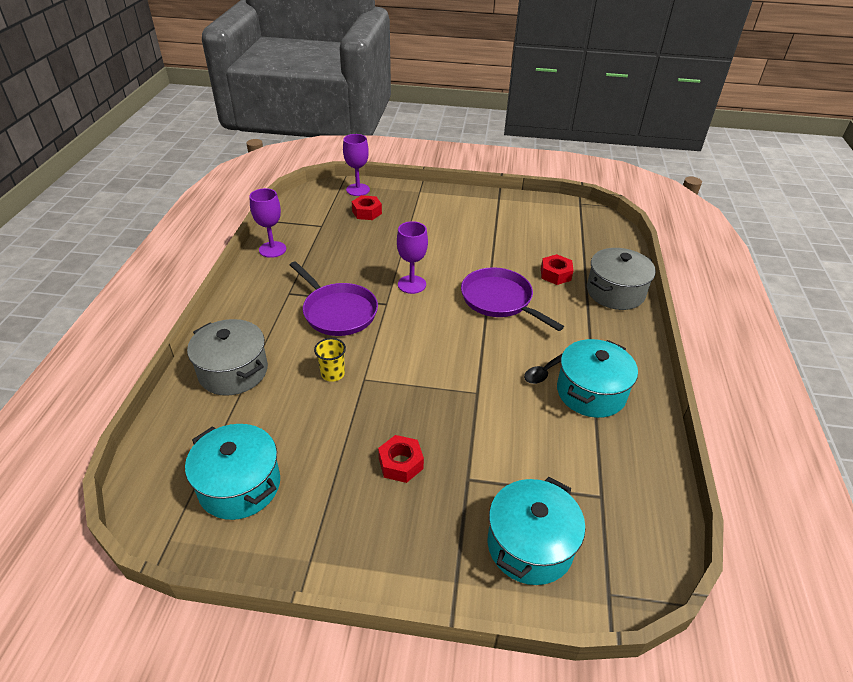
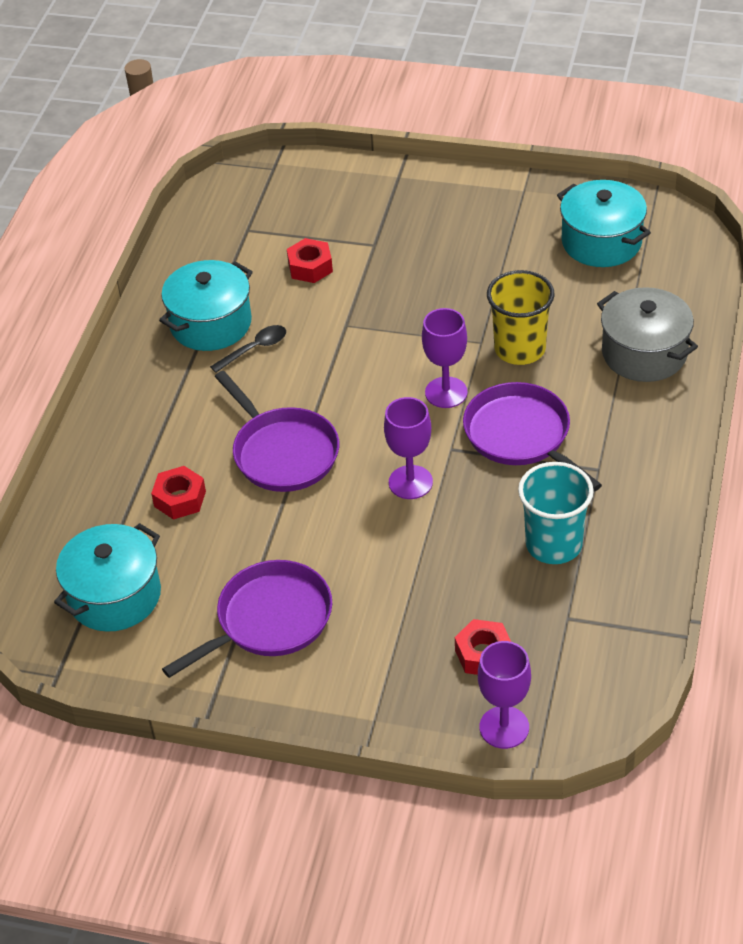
camera: 170 degrees left, 5 degrees up
(272, 249) = (644, 559): purple goblet -> purple goblet (446, 392)
(324, 255) = (554, 544): none -> turquoise cup
(332, 374) = (520, 349): yellow cup -> yellow cup, size x1.74
(400, 463) = (440, 258): red nut -> red nut (310, 267)
(481, 223) = (269, 620): none -> purple pan
(530, 545) = (328, 197): turquoise pot -> turquoise pot (114, 595)
(615, 292) = (104, 464): grey pot -> none

